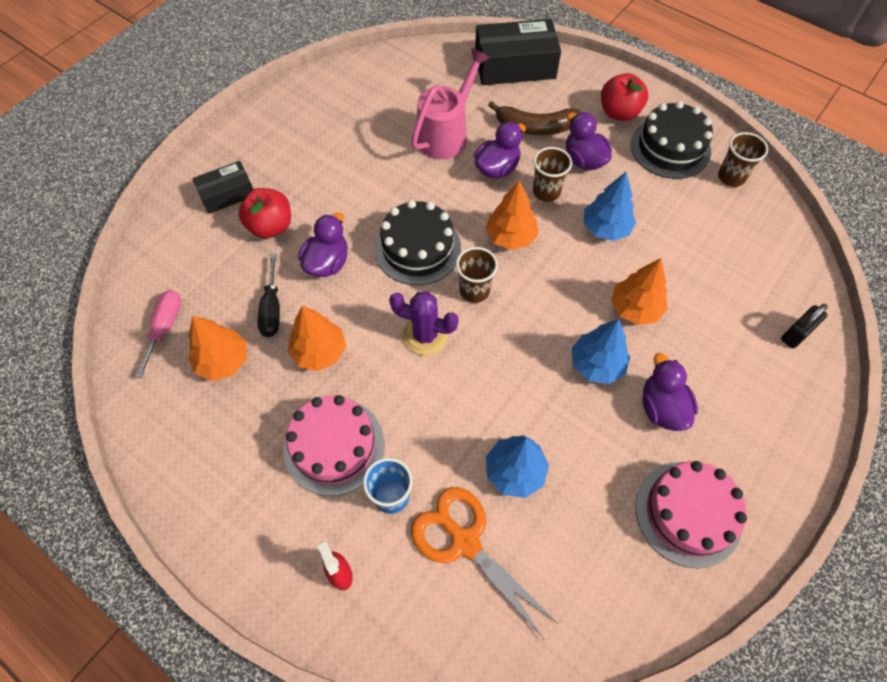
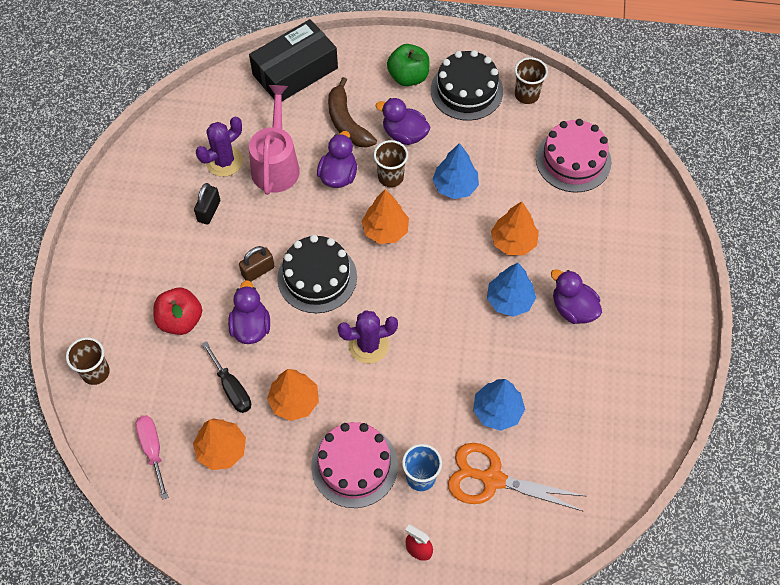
camera: 30 degrees left, 0 degrees up
(227, 194) = (121, 311): black box -> none
(368, 217) = (258, 271): none -> brown padlock
(402, 112) = (224, 161): none -> purple cactus
(474, 290) = (384, 289): brown cup -> brown cup (95, 372)
(535, 127) = (347, 122): brown banana -> brown banana turned 90 degrees clockwise
(619, 112) = (408, 77): red apple -> green apple
(688, 513) = (630, 375): pink cake -> pink cake (573, 160)
(796, 334) = (636, 203): black padlock -> black padlock (209, 211)

